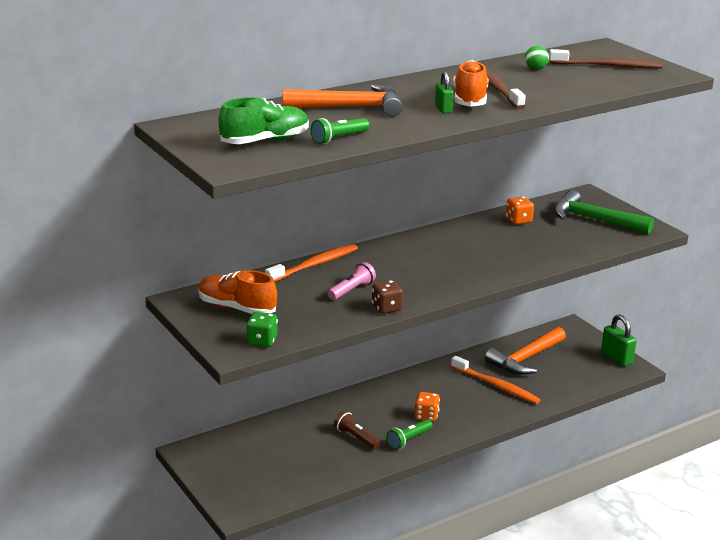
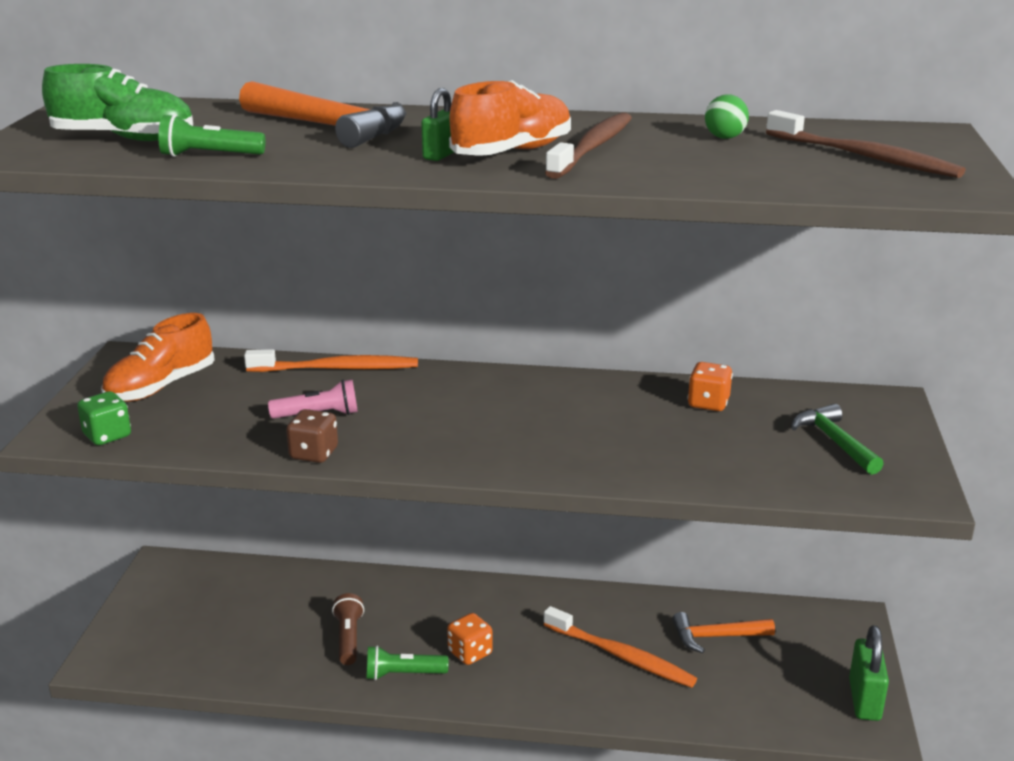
camera: 40 degrees right, 0 degrees up
(237, 308) = (160, 387): orange shoe -> orange shoe turned 120 degrees counterclockwise
(496, 386) = (620, 655): orange toothbrush -> orange toothbrush turned 45 degrees counterclockwise
(525, 359) = (716, 637): orange hammer -> orange hammer, size x0.63
(594, 220) = (834, 441): green hammer -> green hammer, size x0.63

